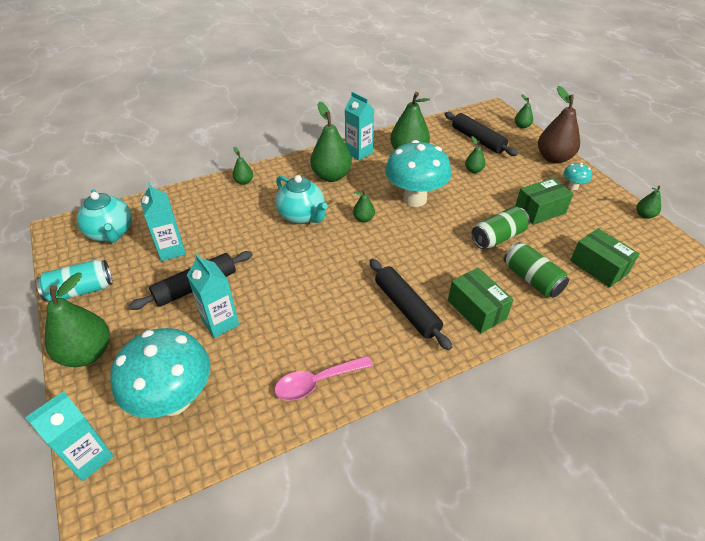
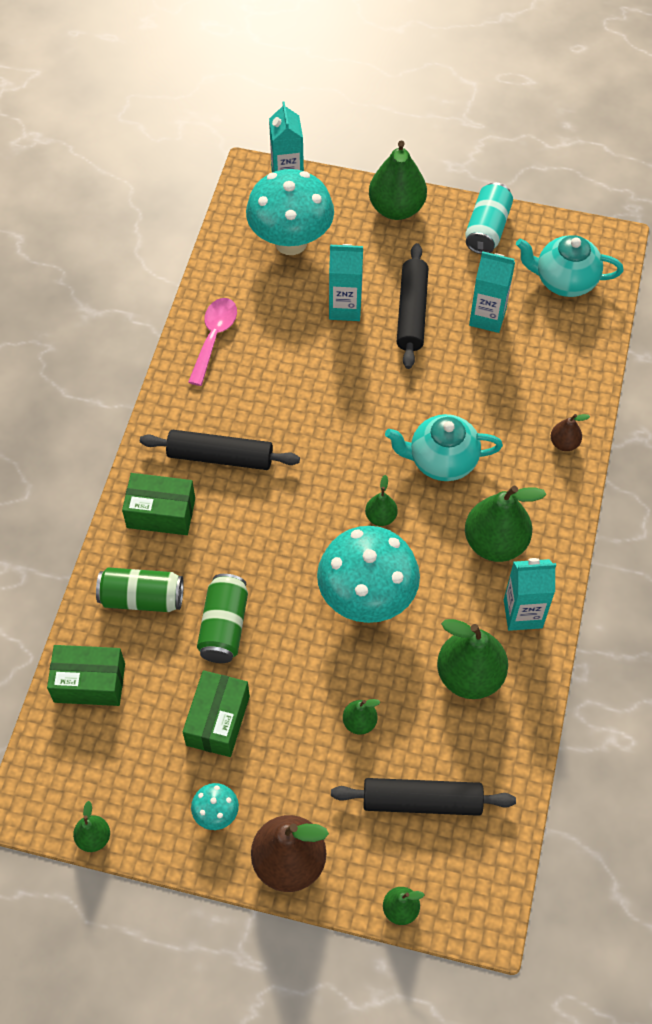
camera: 130 degrees right, 15 degrees up
(244, 181) = (564, 443): green pear -> brown pear

